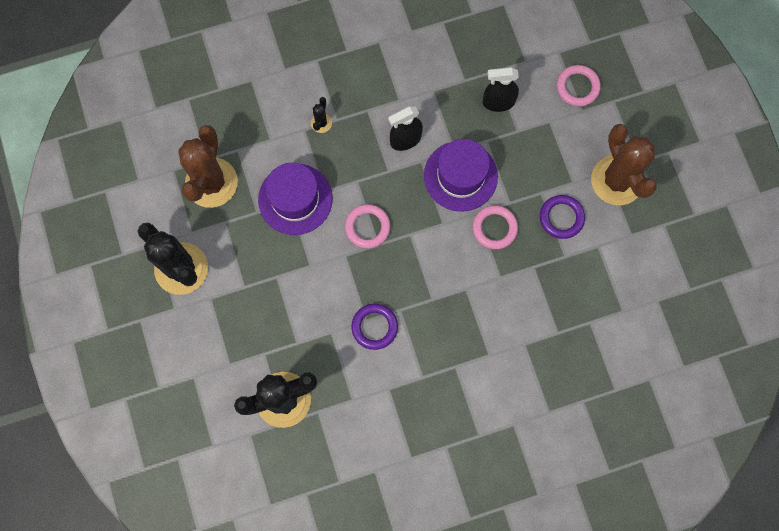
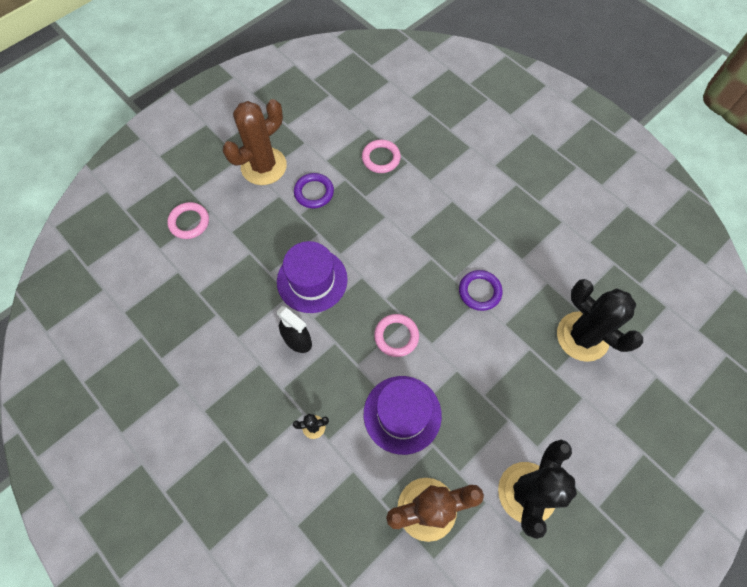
camera: 115 degrees left, 10 degrees down
(494, 228) = (346, 236): pink ring -> pink ring (381, 158)
(498, 102) = (228, 278): black spray bottle -> none

